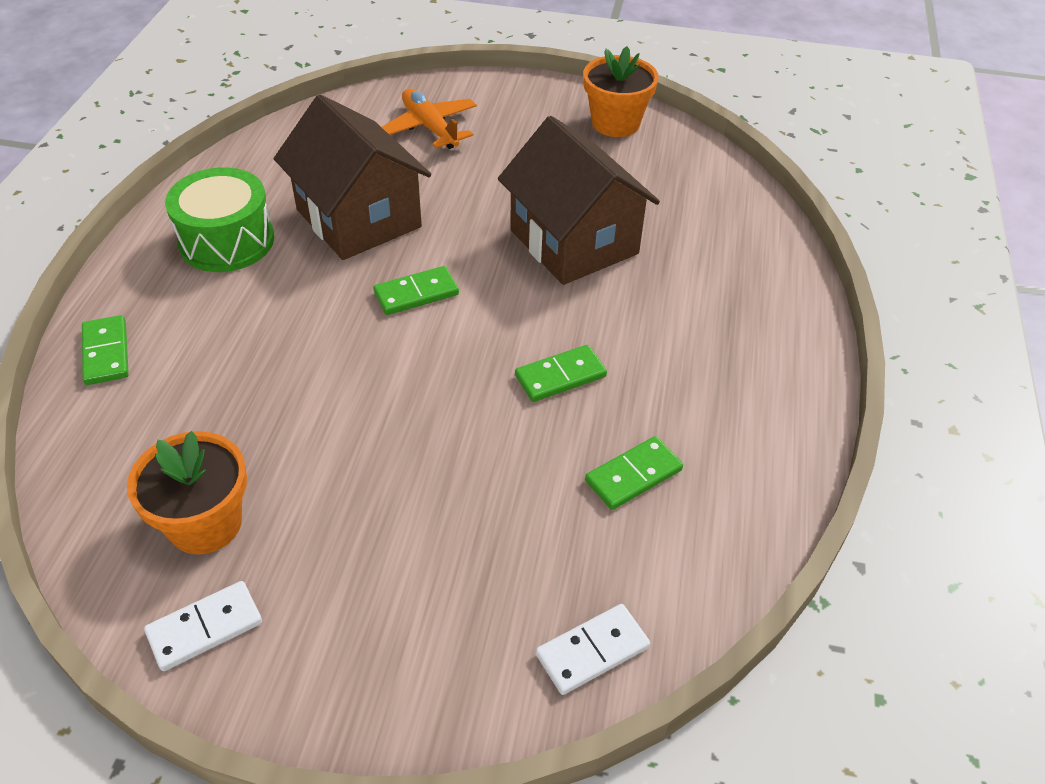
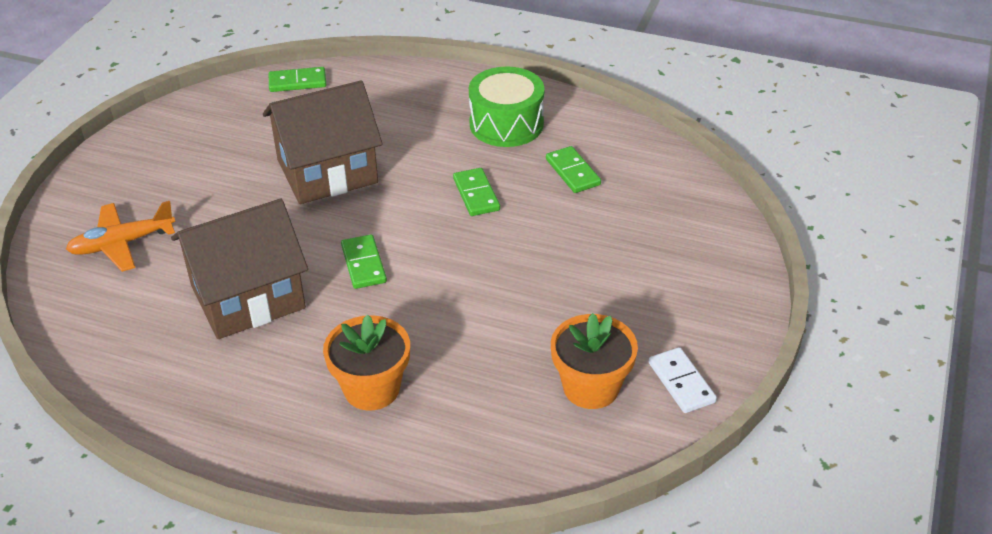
camera: 80 degrees left, 5 degrees down
(106, 353) = (386, 469): green domino -> green domino (297, 82)
(226, 241) = (248, 390): green drum -> green drum (506, 124)
(592, 651) = (702, 205): white domino -> none
(615, 123) = (173, 129): orange flower pot -> orange flower pot (371, 389)

